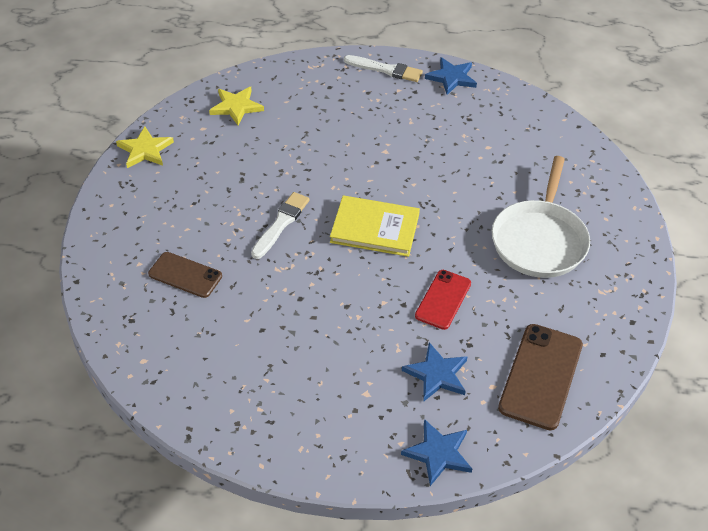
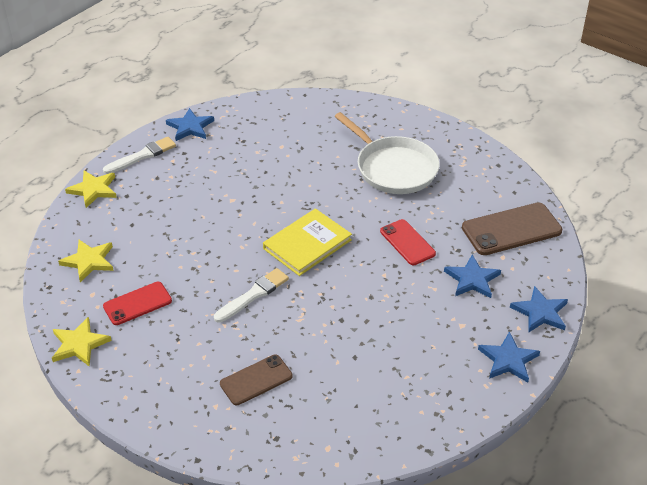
camera: 55 degrees left, 5 degrees down
(213, 159) = (137, 303): none -> red phone
(281, 224) = (253, 295): white brush -> white brush turned 75 degrees clockwise
(318, 65) = (93, 190): none -> yellow star
(349, 453) = (508, 360): none -> blue star
(541, 376) = (511, 229): brown phone -> brown phone turned 75 degrees counterclockwise

